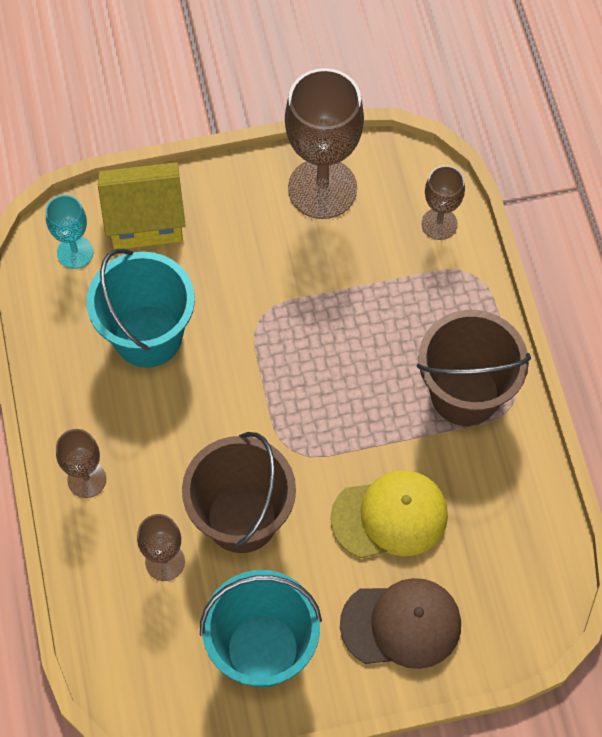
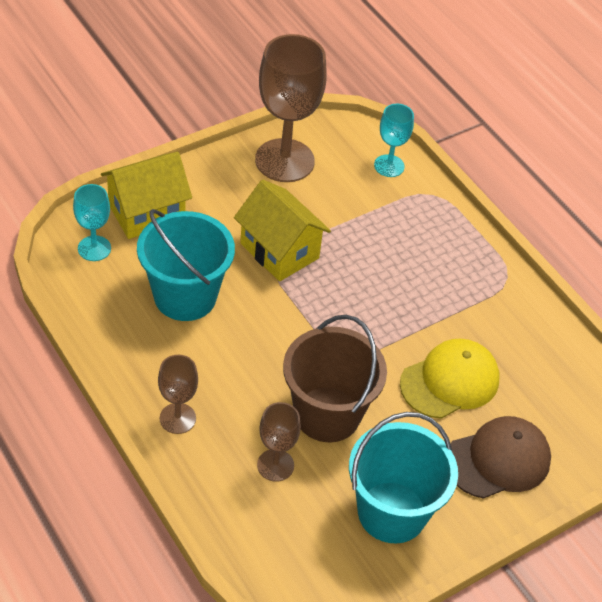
camera: 25 degrees left, 15 degrees down
(270, 305) = (279, 251): none -> yellow house
(439, 224) = (389, 166): brown goblet -> turquoise goblet
(465, 393) = (466, 278): brown bucket -> none

